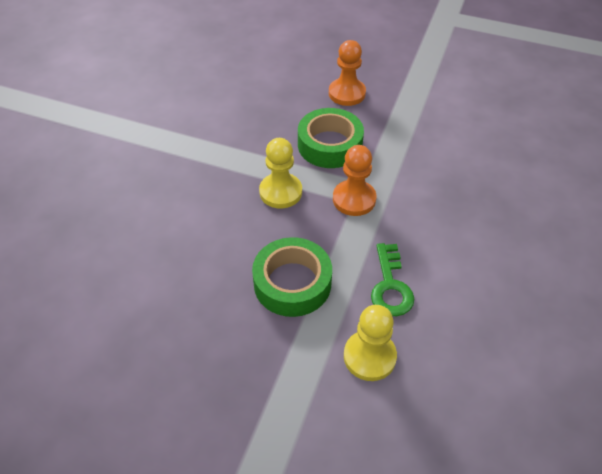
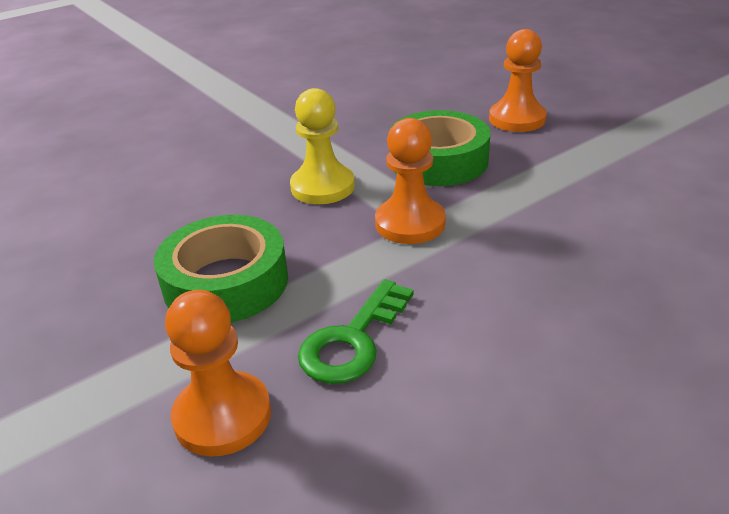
camera: 35 degrees right, 15 degrees down
(369, 356) = (222, 416): yellow pawn -> orange pawn

